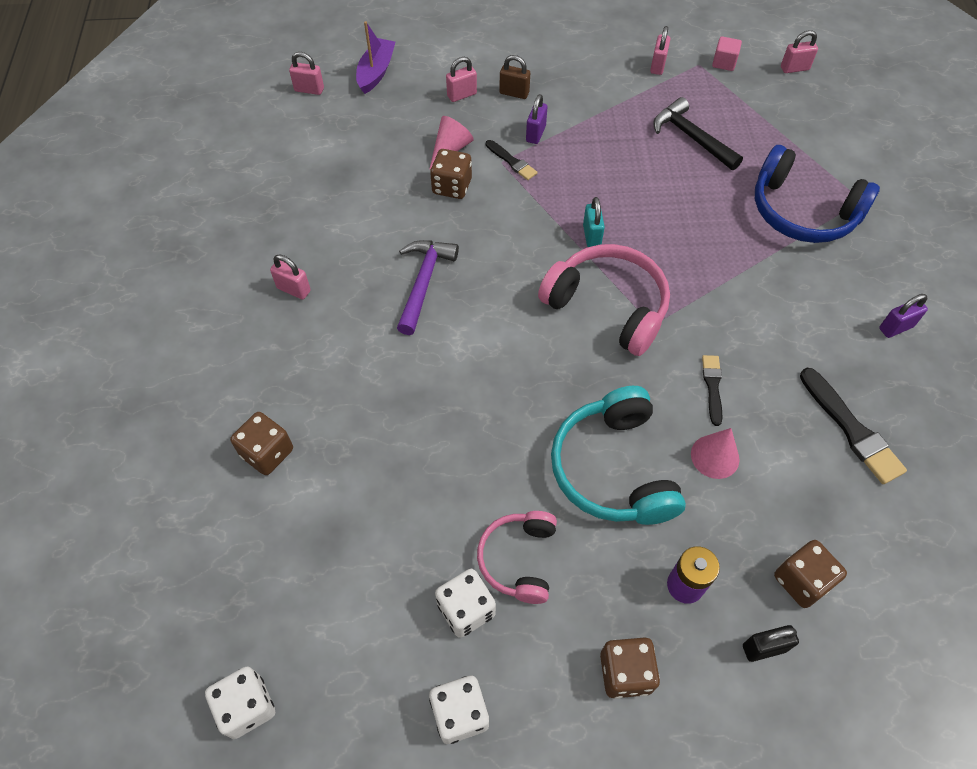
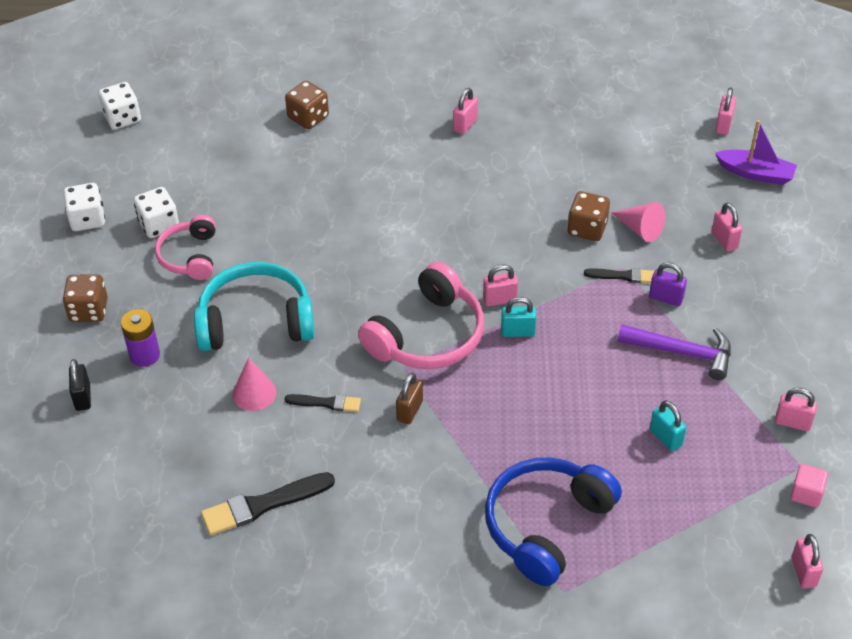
camera: 95 degrees right, 10 degrees down
(423, 282) = (466, 206): purple hammer -> purple hammer (682, 352)
(512, 161) = (623, 276): black brush -> black brush turned 135 degrees counterclockwise
(514, 93) = (731, 284): brown padlock -> brown padlock (409, 410)
(519, 559) = (190, 256): pink headphones -> pink headphones turned 105 degrees counterclockwise
(552, 250) = (500, 300): none -> pink padlock
(691, 137) = (665, 438): black hammer -> turquoise padlock
(801, 581) = (129, 433): brown dice -> none
(895, 328) = (376, 576): purple padlock -> none

